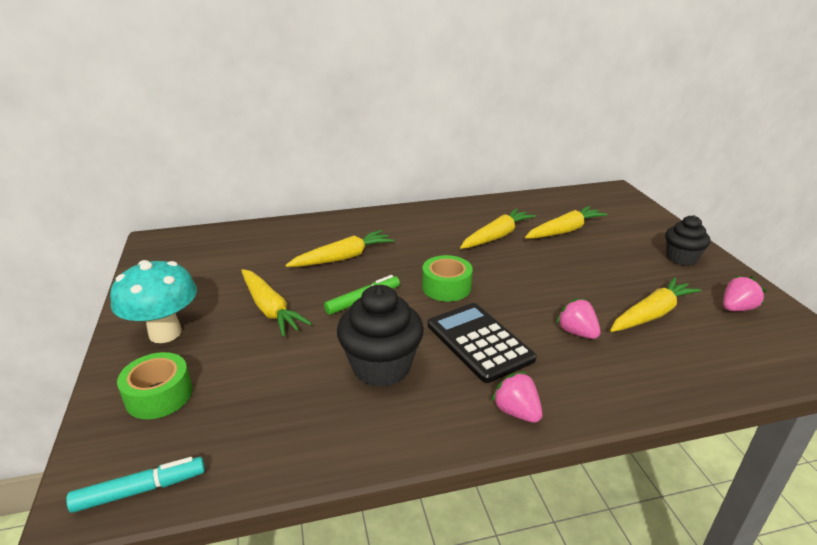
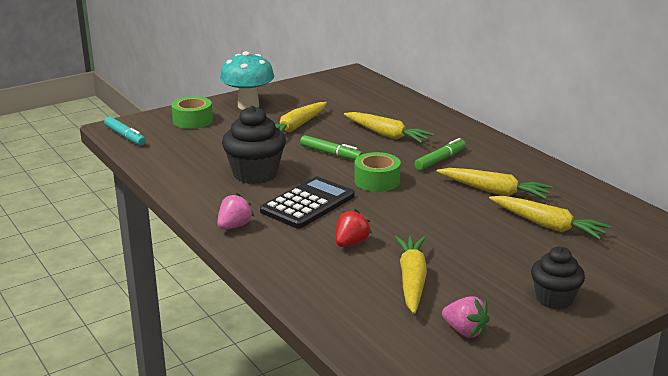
camera: 70 degrees right, 5 degrees down
(420, 244) = (440, 160): none -> green marker
(576, 332) = (351, 243): pink strawberry -> red strawberry
(652, 314) = (412, 280): yellow carrot -> yellow carrot turned 120 degrees counterclockwise

